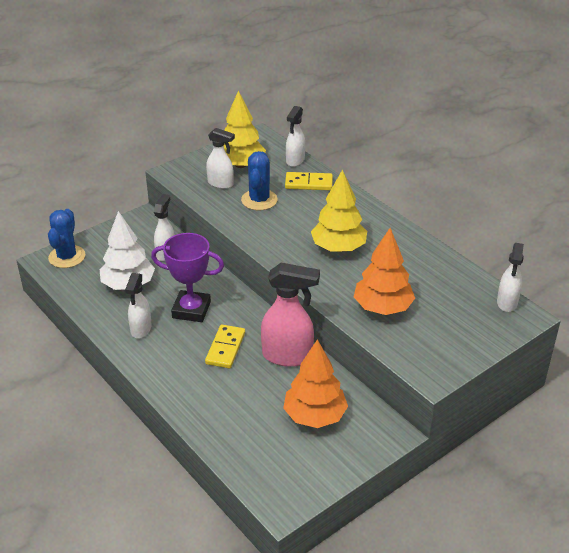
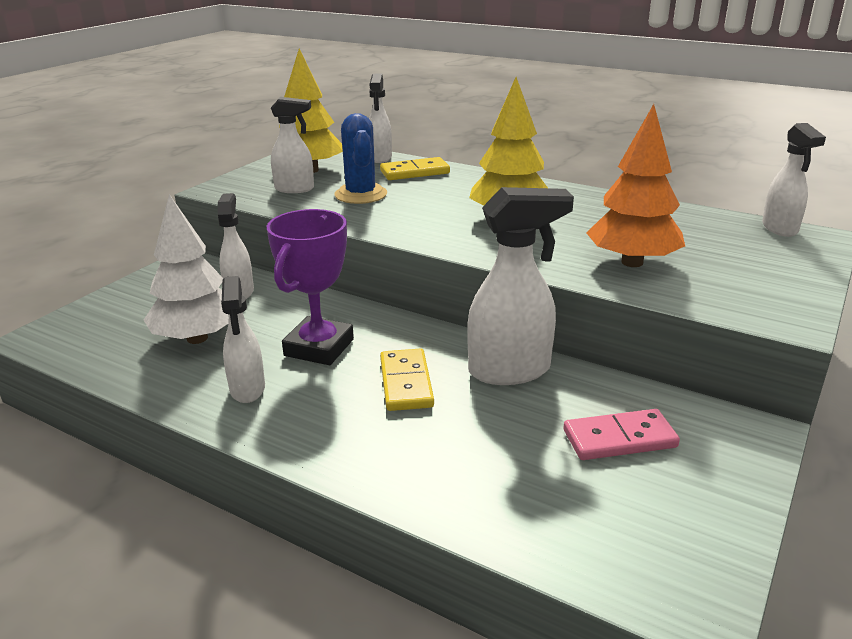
camera: 20 degrees left, 10 degrees down
(67, 257) = (75, 325): blue cactus -> none
(191, 310) = (319, 347): purple trophy -> purple trophy turned 60 degrees counterclockwise
(288, 356) = (511, 371): pink spray bottle -> white spray bottle
(315, 416) = (619, 439): orange tree -> pink domino

